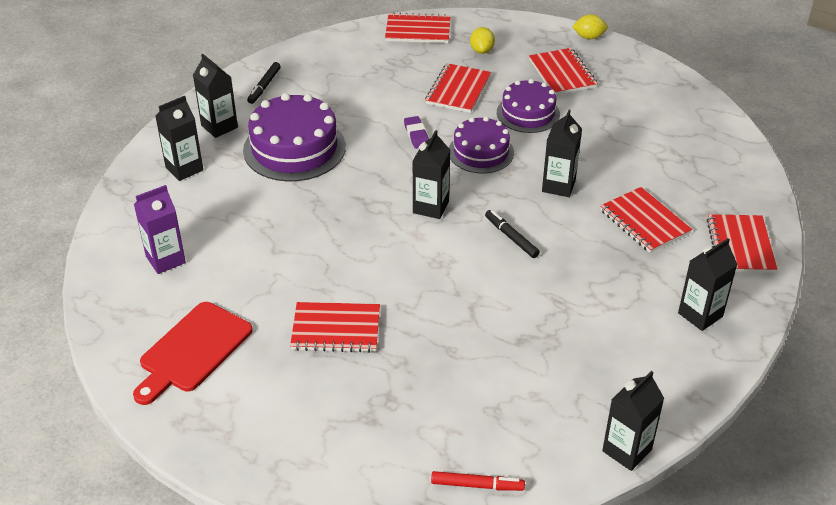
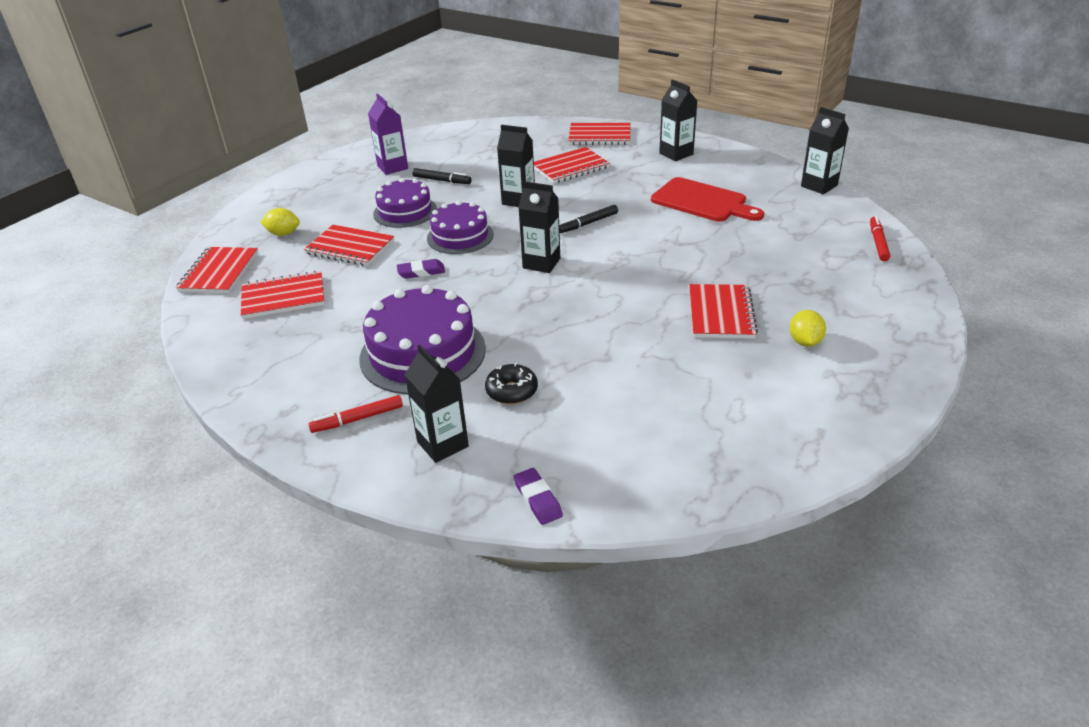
camera: 85 degrees left, 5 degrees down
(118, 217) = (537, 499): none -> purple eraser
(165, 259) = (623, 443): purple carton -> purple carton (392, 167)
(193, 351) = (771, 406): red cutting board -> red cutting board (702, 201)
(219, 126) = (357, 419): black carton -> red marker
(238, 198) = (512, 391): none -> black donut
(264, 86) = (281, 385): black marker -> black marker (442, 180)
(562, 73) = (346, 193): red notebook -> red notebook (283, 297)
(589, 37) = (291, 178): yellow lemon -> yellow lemon (805, 342)

